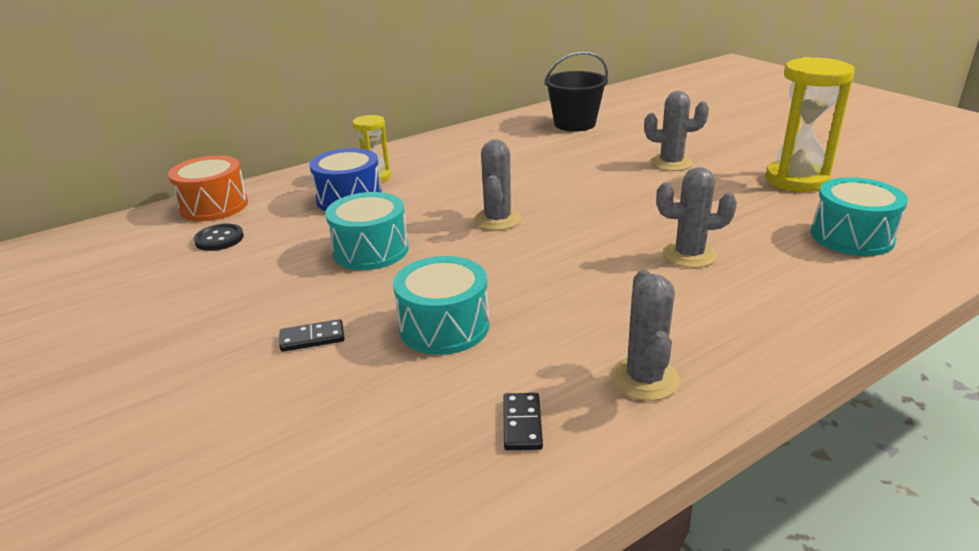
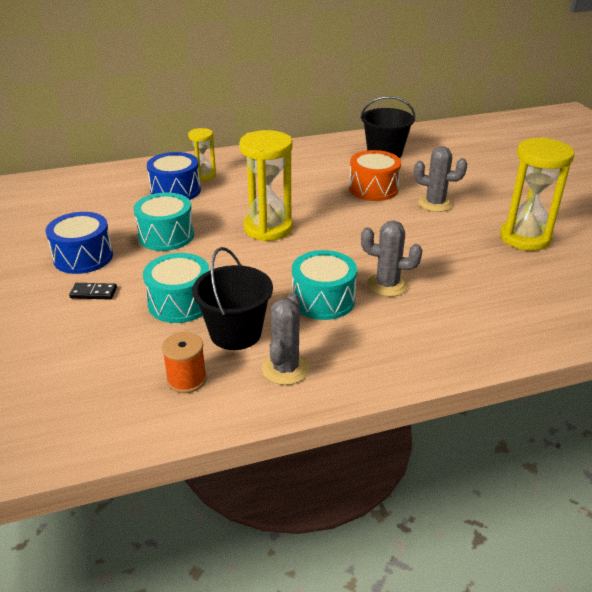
camera: 15 degrees right, 5 degrees up
(214, 206) = (82, 180): orange drum -> orange drum (373, 189)
(219, 239) = (73, 207): black button -> none
(269, 296) = (83, 257): none -> blue drum
(497, 220) = (268, 228): grey cactus -> yellow hourglass
(522, 424) = (187, 379): black domino -> orange spool
(546, 348) = (235, 333): none -> black bucket
(851, 237) = (526, 295): turquoise drum -> turquoise drum (323, 300)

